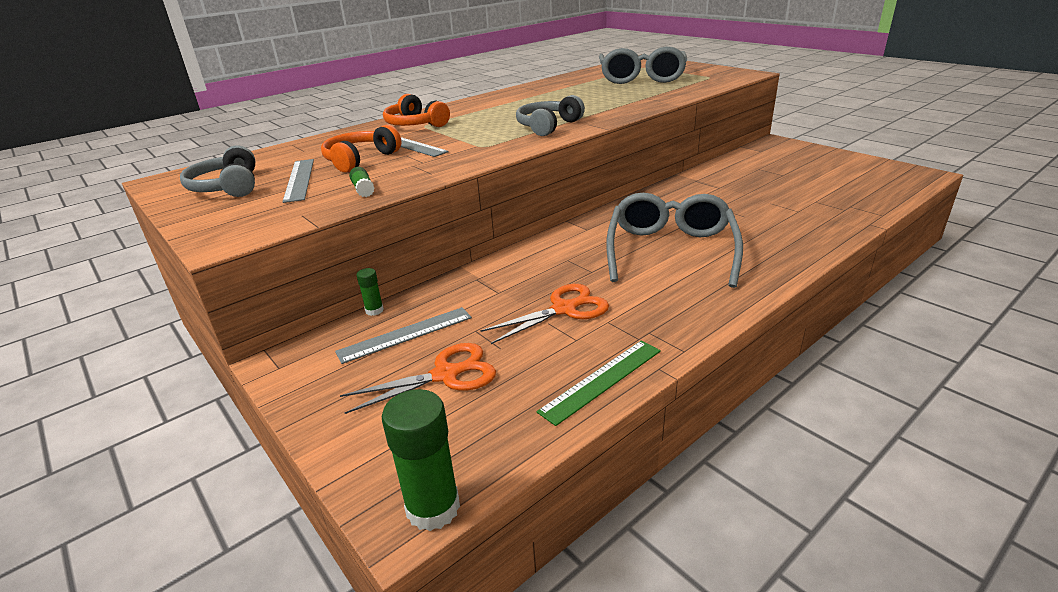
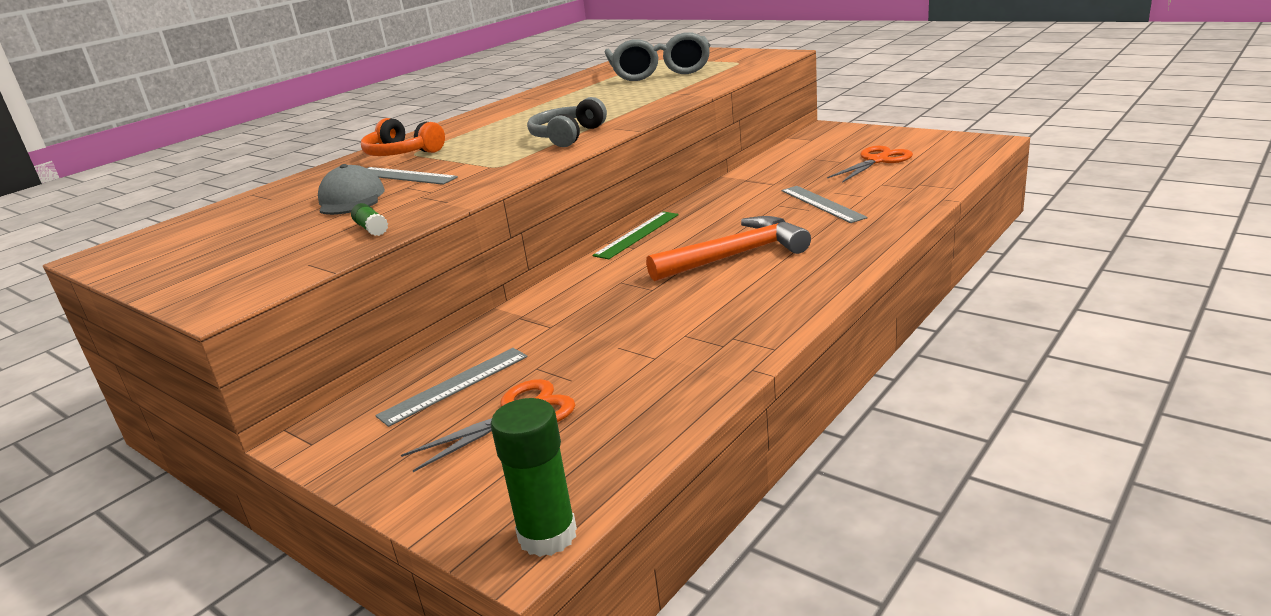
camera: 10 degrees left, 5 degrees down
(227, 187) = (194, 249): grey headphones -> none
(299, 179) = (284, 229): grey ruler -> grey ruler (822, 204)
(360, 160) = (351, 199): orange headphones -> grey cap
(374, 310) = (407, 368): green glue stick -> none
(564, 309) = (632, 331): orange scissors -> orange scissors (877, 160)
(602, 380) = (694, 390): green ruler -> green ruler (637, 234)
(670, 251) = (735, 256): grey glasses -> orange hammer

